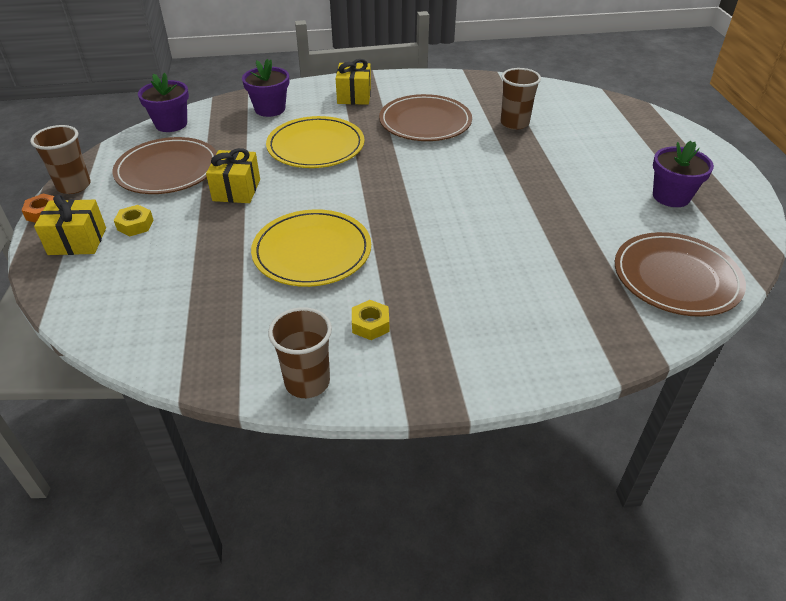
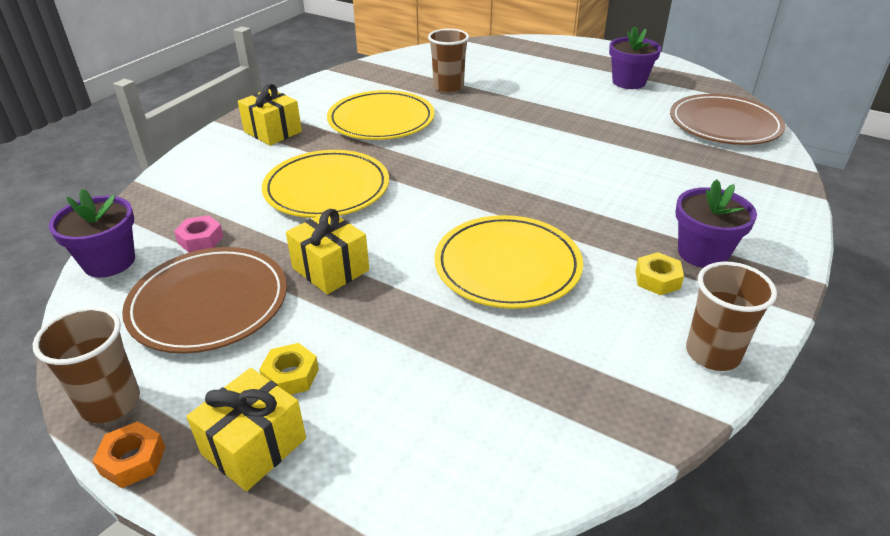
camera: 50 degrees left, 5 degrees down
(218, 137) = (201, 240): none -> pink nut
(270, 109) = (206, 185): purple flower pot -> purple flower pot (702, 253)
(425, 122) = (381, 120): brown plate -> yellow plate

